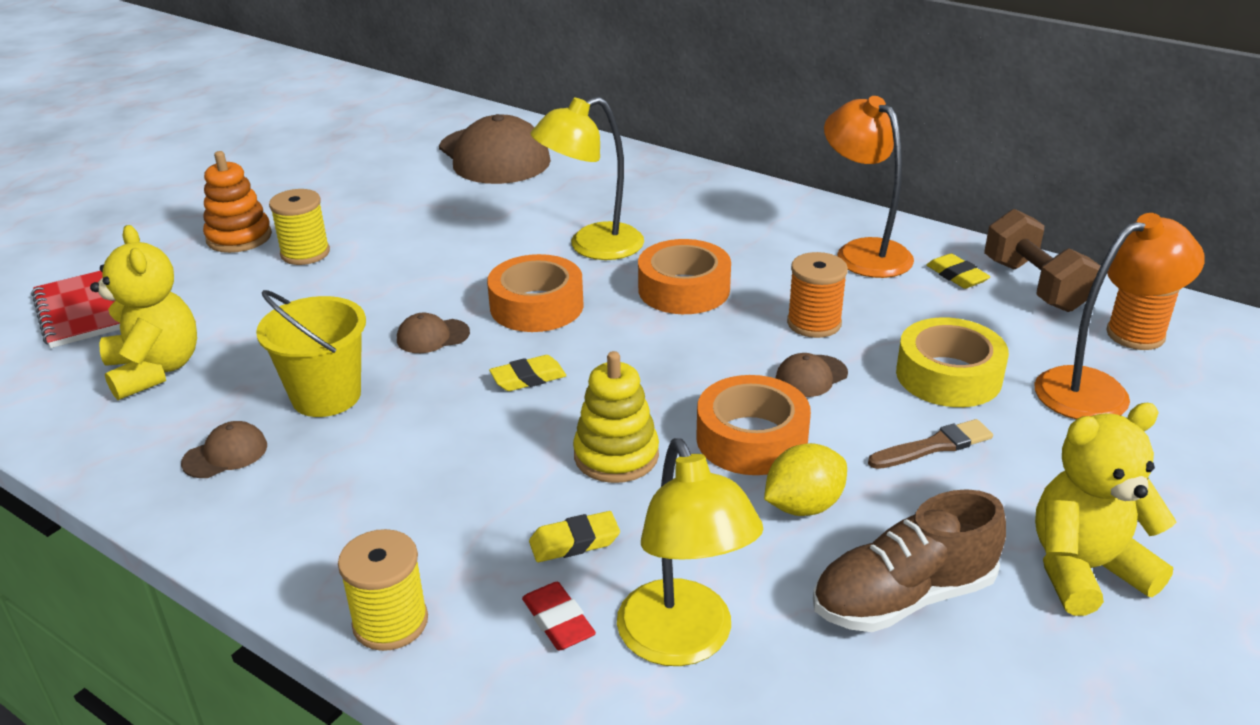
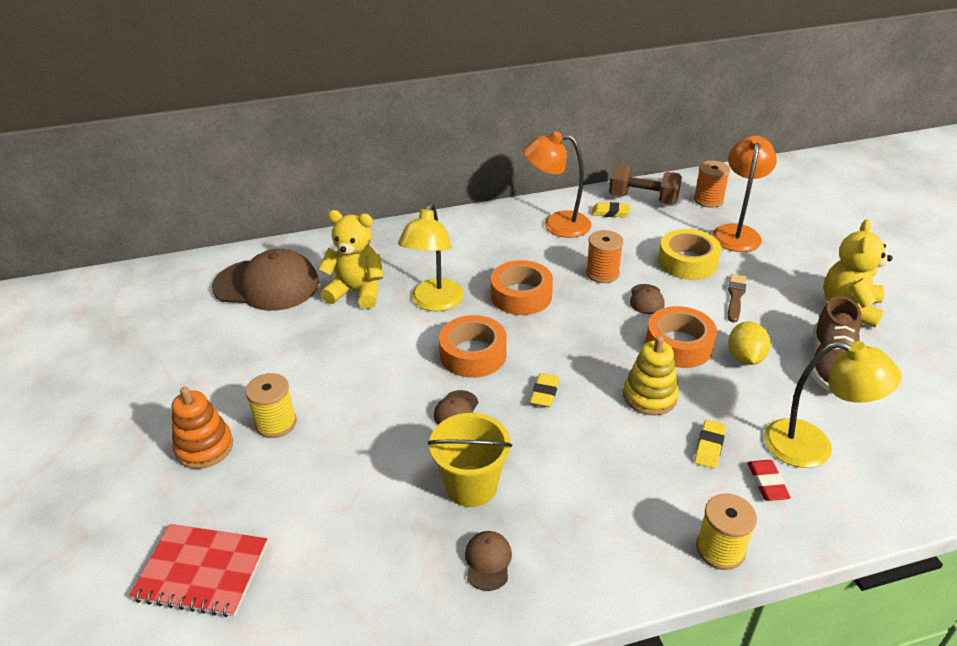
camera: 50 degrees left, 5 degrees up
(155, 370) = (341, 562): yellow teddy bear -> yellow teddy bear (357, 292)
(558, 621) = (767, 483): red eraser -> red eraser turned 75 degrees clockwise

